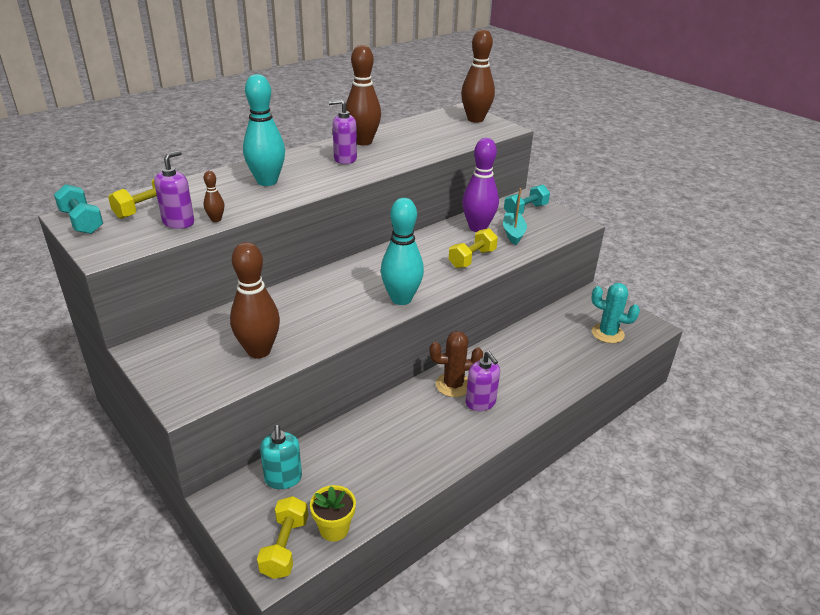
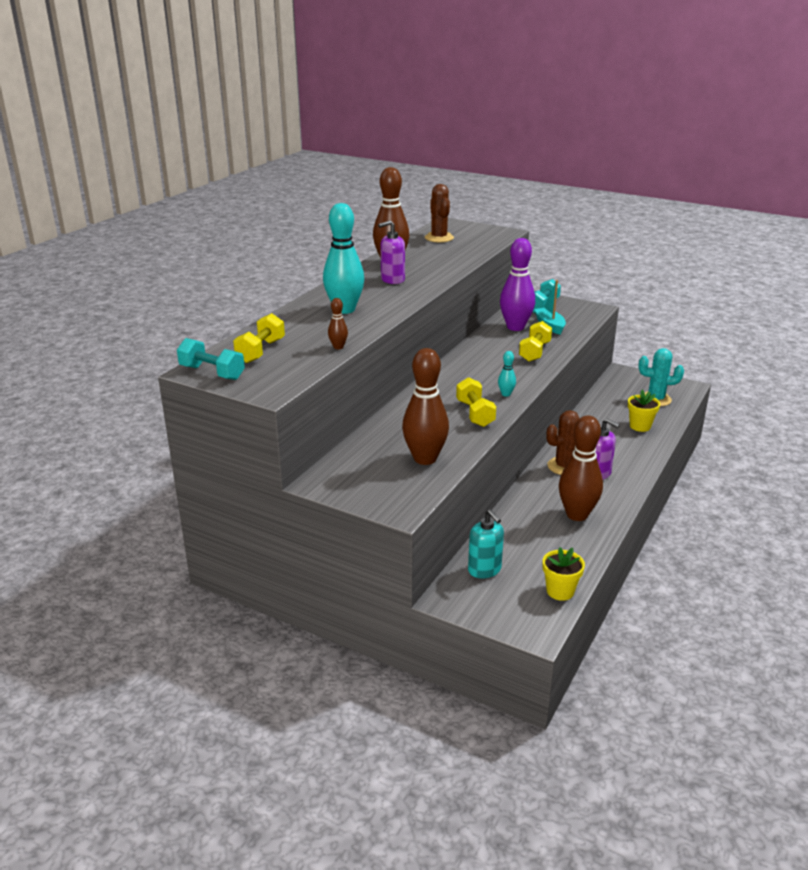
camera: 20 degrees left, 5 degrees down
(178, 222) = (306, 355): purple soap dispenser -> none
(285, 547) = (532, 615): yellow dumbbell -> yellow dumbbell (475, 413)
(401, 299) = (506, 394): turquoise bowling pin -> turquoise bowling pin, size x0.45
(436, 124) = (439, 238): none -> brown cactus
(475, 119) = (469, 229): brown bowling pin -> brown bowling pin (577, 515)
(567, 360) = (640, 426): none -> yellow flower pot

